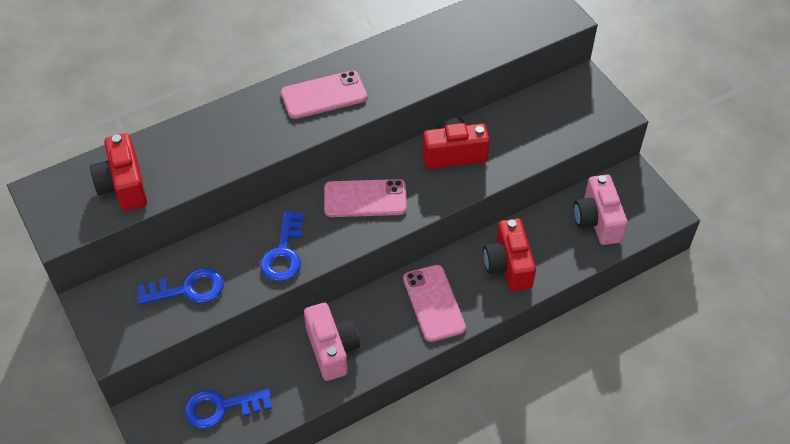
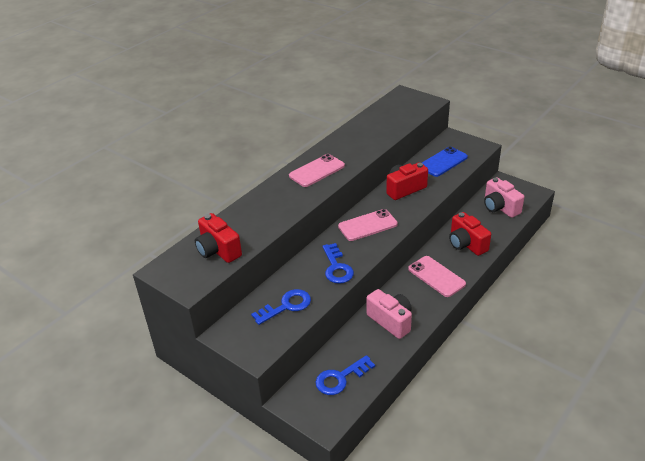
camera: 20 degrees left, 15 degrees down
(539, 124) = (443, 162): none -> blue phone

